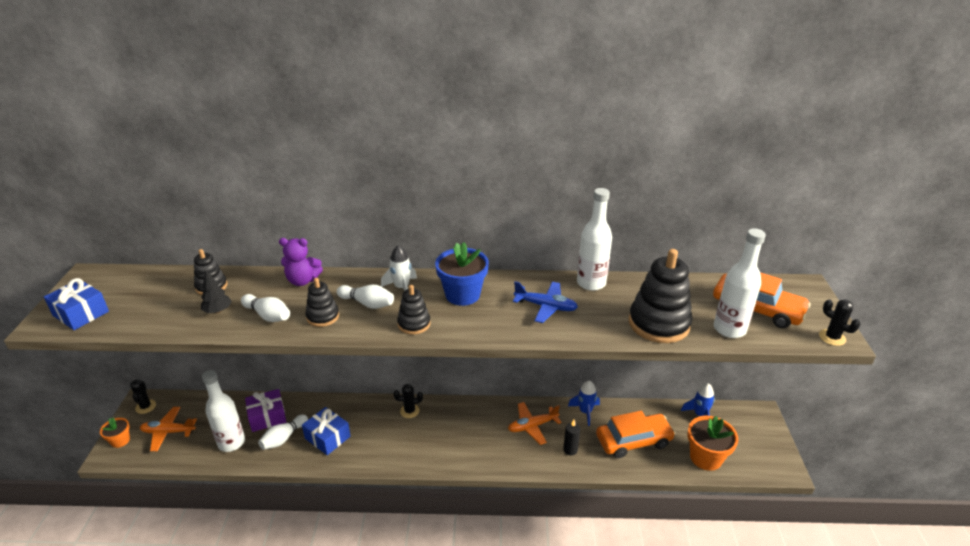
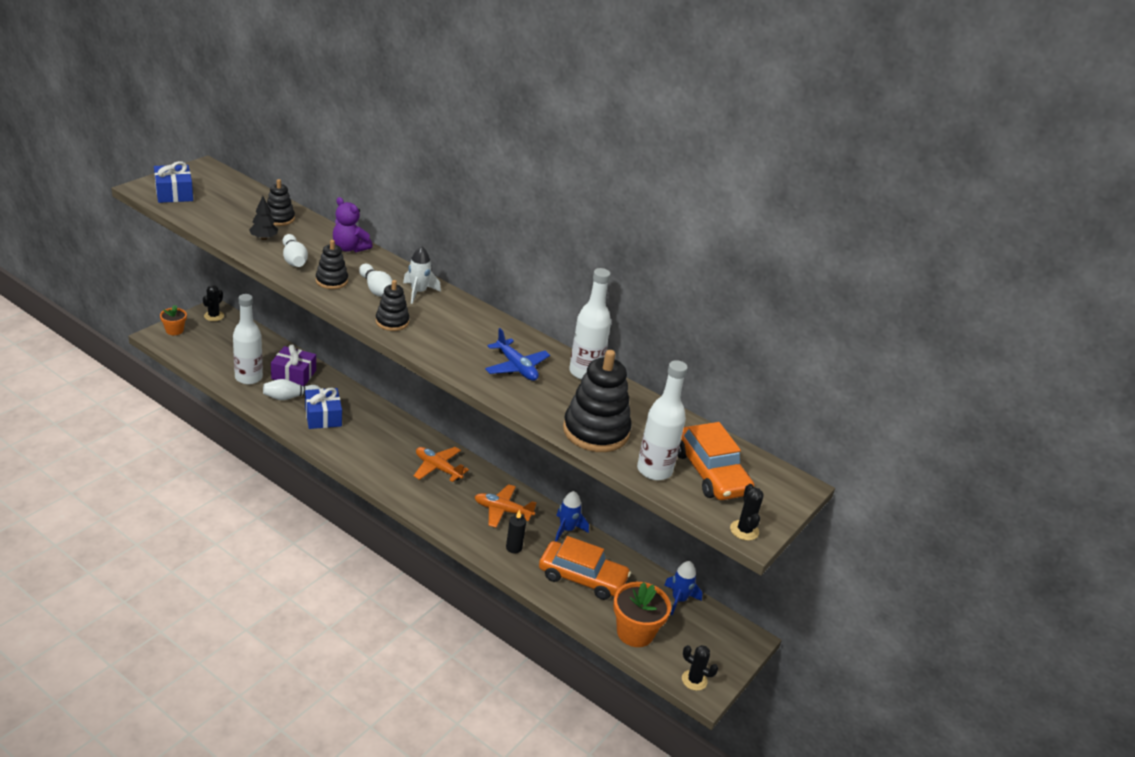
camera: 30 degrees right, 0 degrees up
(168, 432) = (212, 344): orange plane -> orange plane (438, 468)
(409, 411) = (410, 436): black cactus -> black cactus (694, 680)
(462, 295) = (460, 322): blue flower pot -> none

